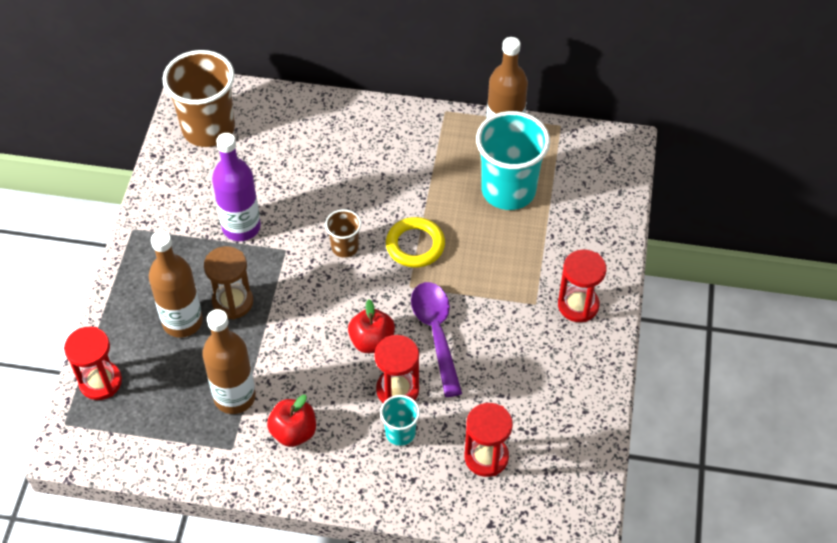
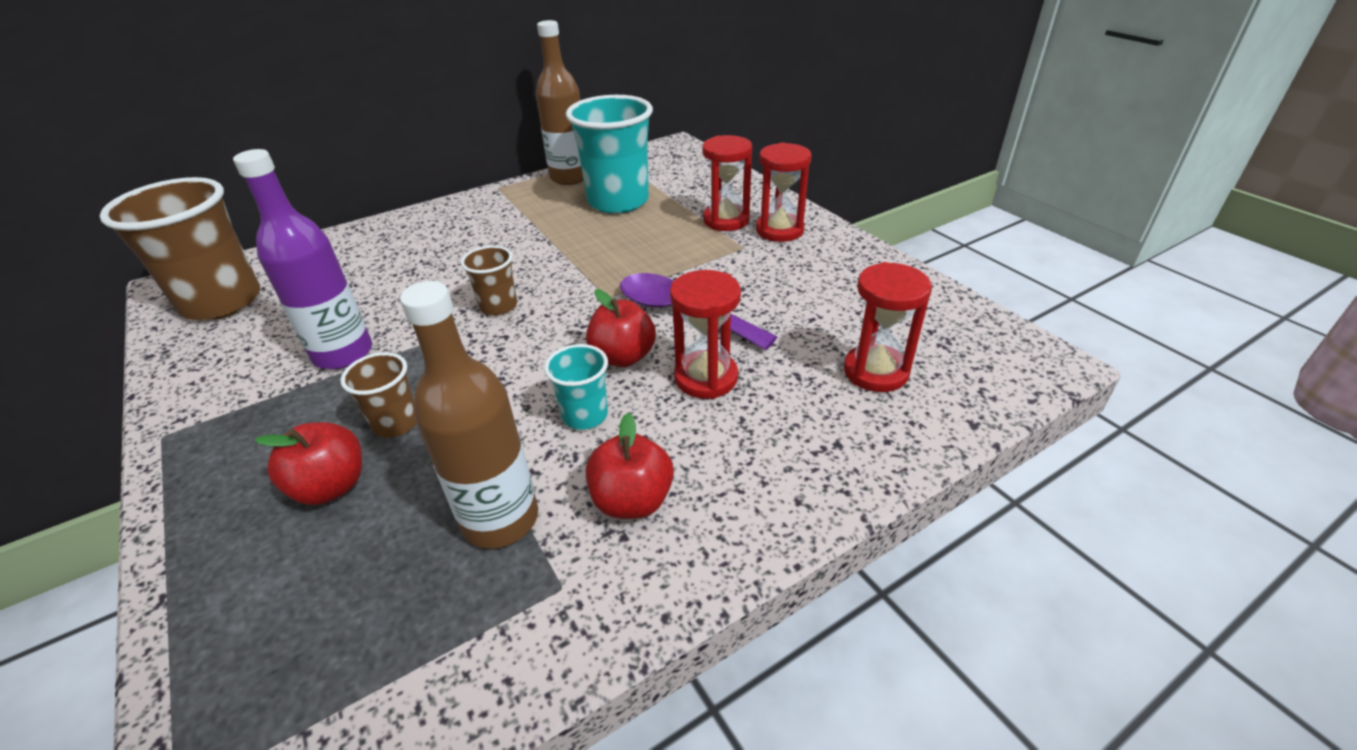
camera: 40 degrees left, 15 degrees down
(100, 382) = (223, 662): red hourglass -> red hourglass (726, 220)
(182, 322) = (331, 487): brown bottle -> red apple
(233, 302) = (396, 423): brown hourglass -> brown cup
(400, 433) = (761, 411): turquoise cup -> turquoise cup (585, 415)
(415, 245) = (575, 269): yellow ring -> none

